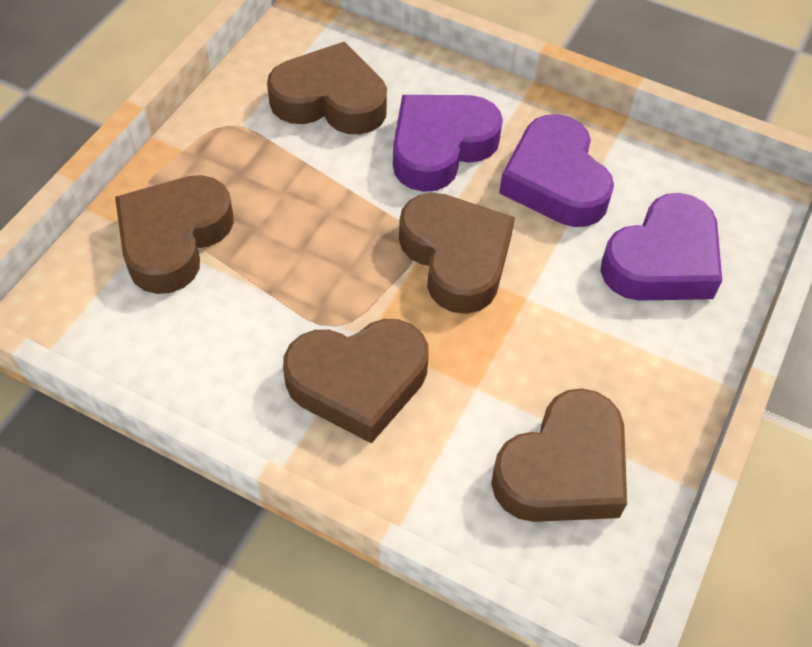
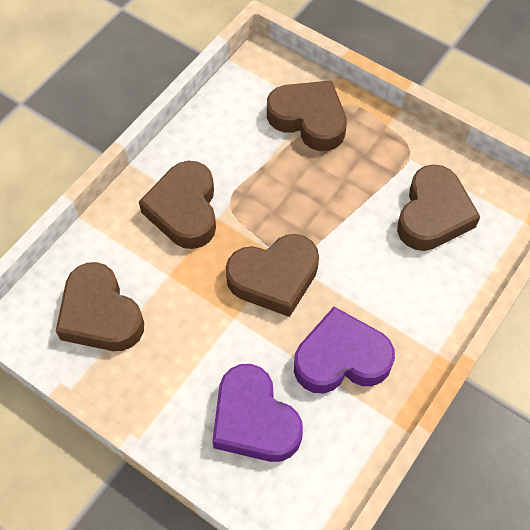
camera: 100 degrees right, 5 degrees up
(440, 147) = (381, 282): purple heart -> none

